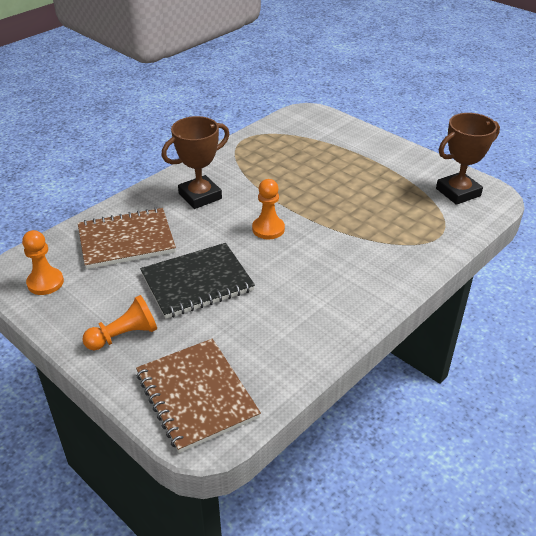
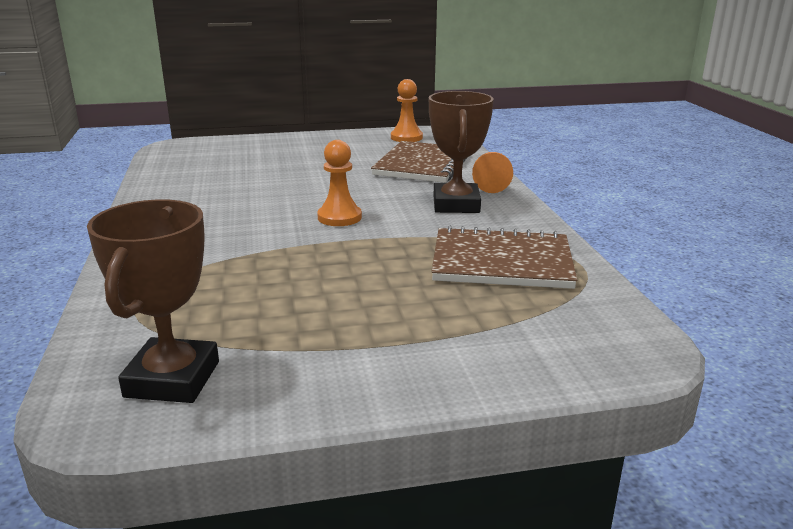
camera: 125 degrees right, 15 degrees down
(124, 335) = (302, 145): orange pawn -> orange pawn (490, 183)
(196, 395) = (205, 150): brown notebook -> brown notebook (501, 262)
(197, 282) = (316, 174): black notebook -> none

